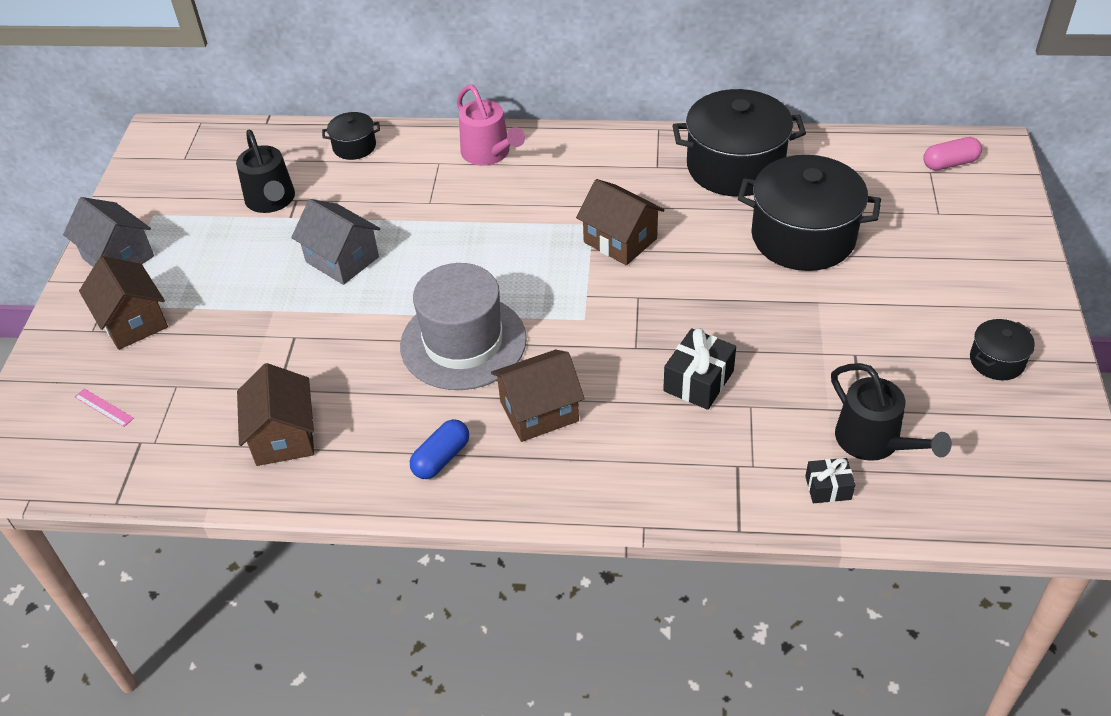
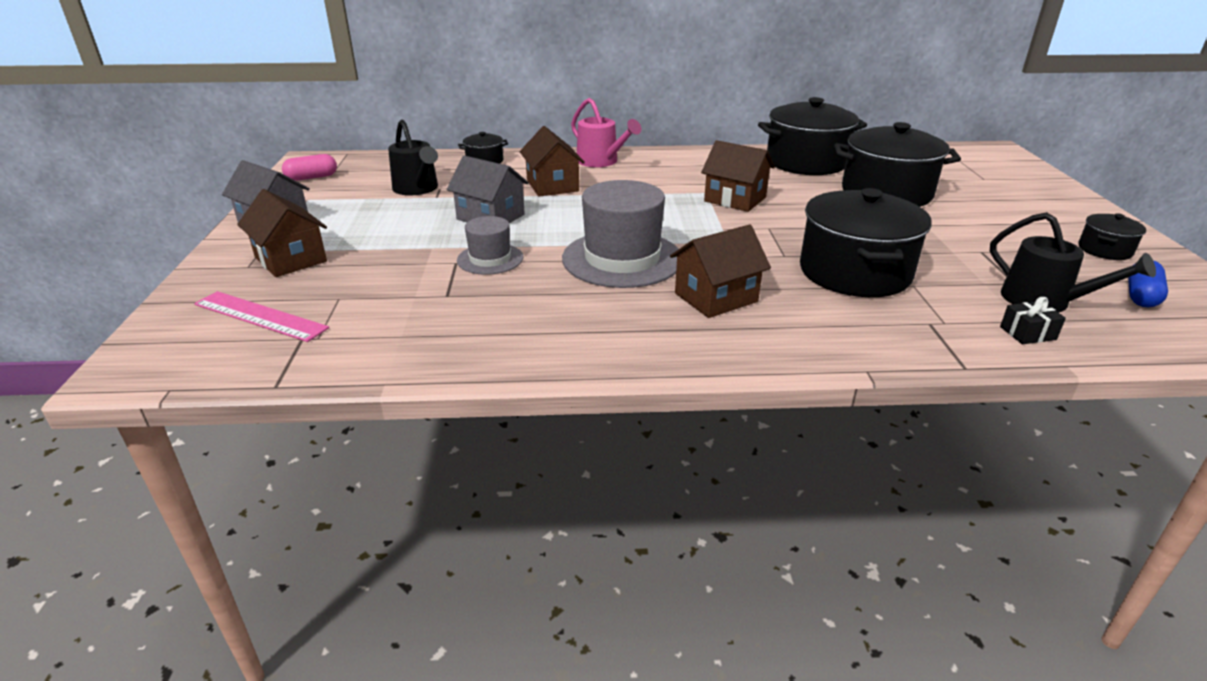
camera: 10 degrees left, 15 degrees down
(104, 407) = (260, 316): pink ruler -> pink ruler, size x2.02
(283, 436) = (460, 326): brown house -> brown house (552, 186)
(329, 334) = (490, 259): none -> grey hat
(441, 458) = (632, 333): blue capsule -> blue capsule (1141, 296)
(698, 381) = (855, 272): black gift -> black pot
(950, 163) = (971, 157): pink capsule -> pink capsule (312, 177)

